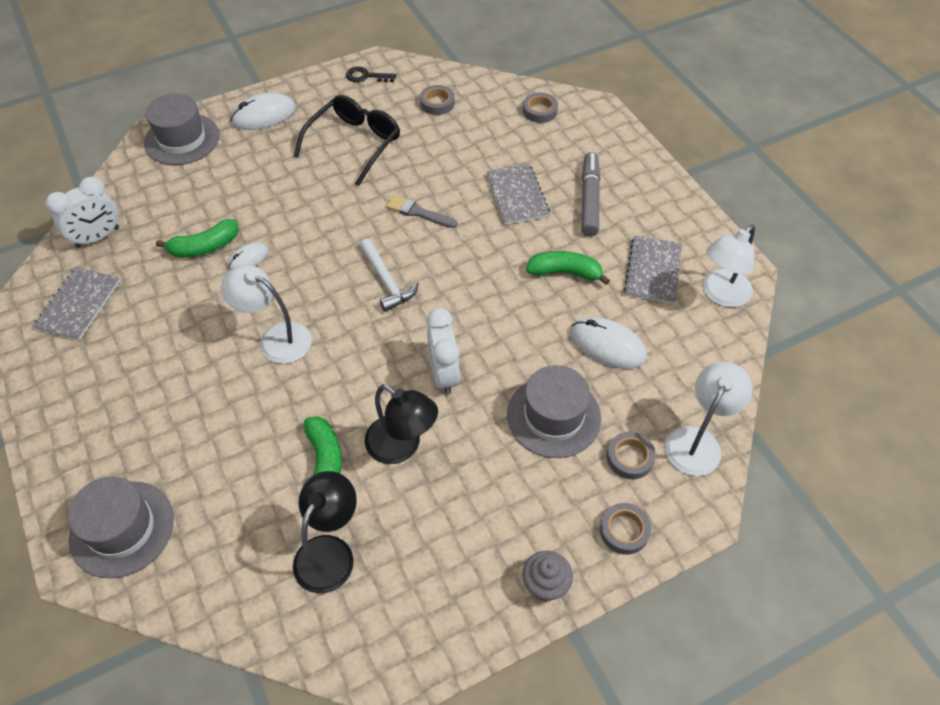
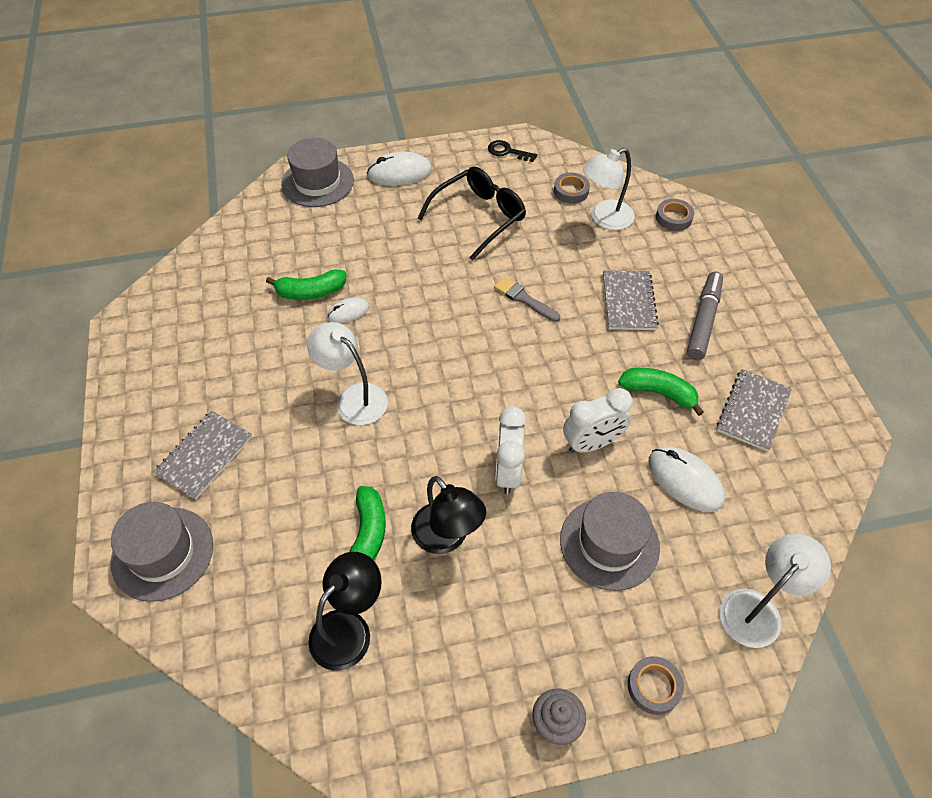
camera: 15 degrees right, 0 degrees up
(78, 305) = (182, 324): grey notebook -> grey notebook (204, 455)
(98, 237) = (217, 262): white clock -> white clock (592, 444)
(386, 281) = (475, 363): white hammer -> none
(630, 458) = (679, 608): grey tape -> none
(720, 295) = (821, 453): white lamp -> white lamp (604, 219)

